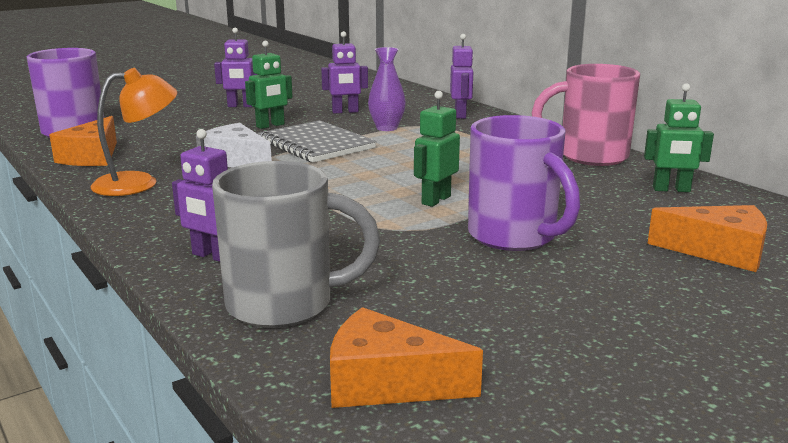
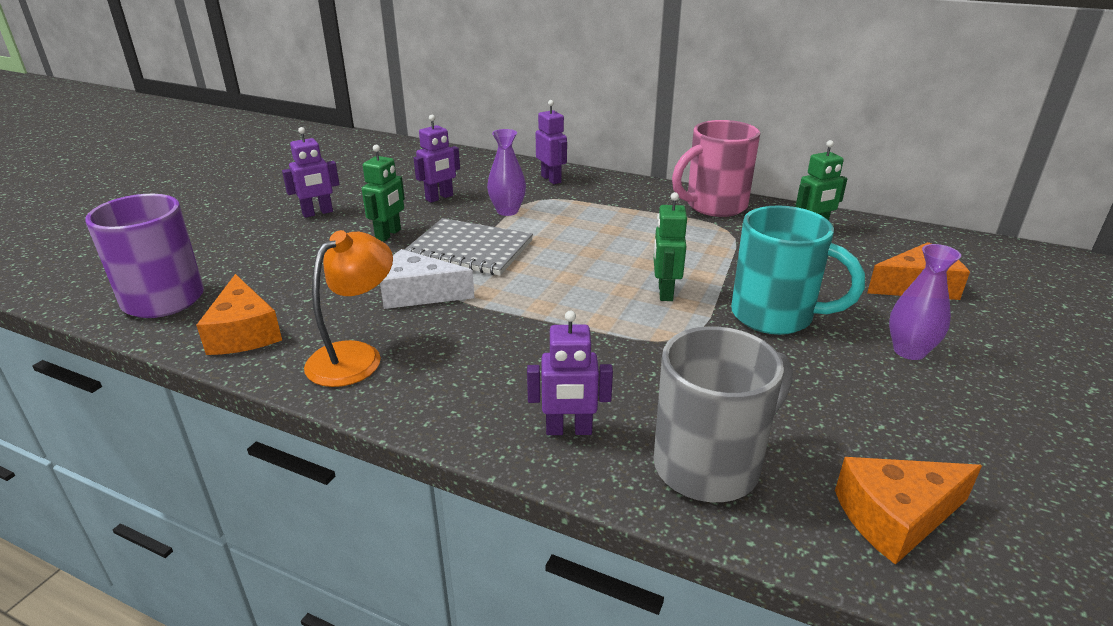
camera: 30 degrees left, 10 degrees up
(514, 237) = (775, 316): purple mug -> turquoise mug
(616, 291) = (909, 351): none -> purple vase

